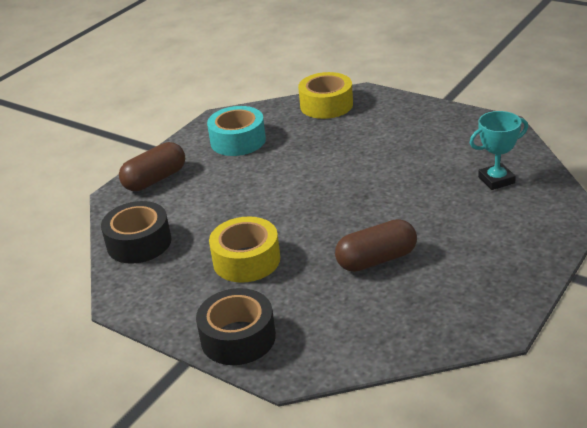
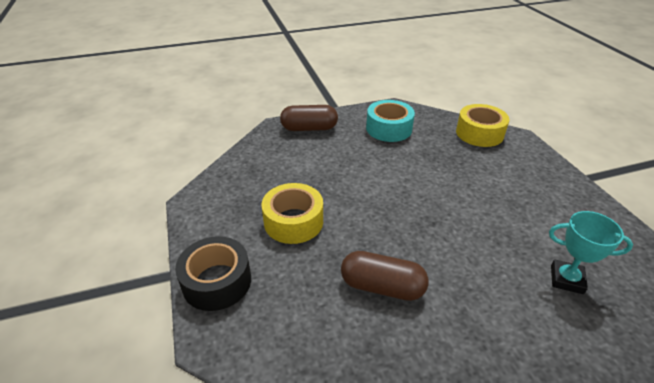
camera: 35 degrees right, 5 degrees up
(139, 243) = (250, 166): black tape -> none

